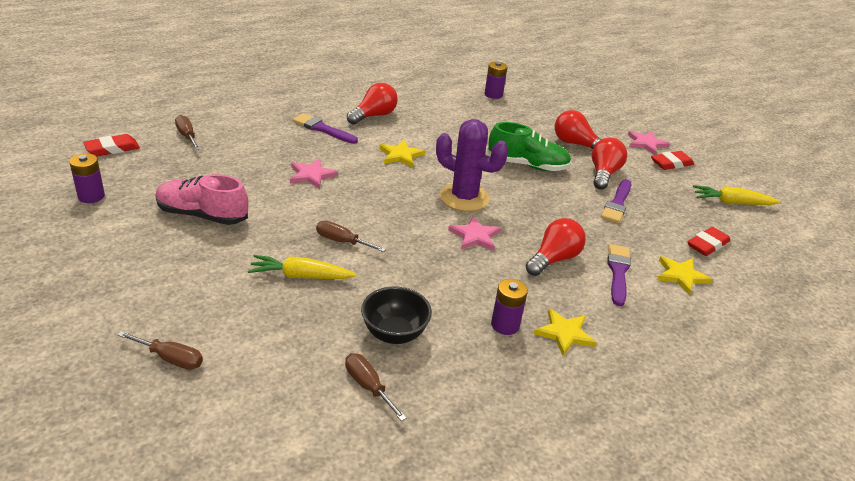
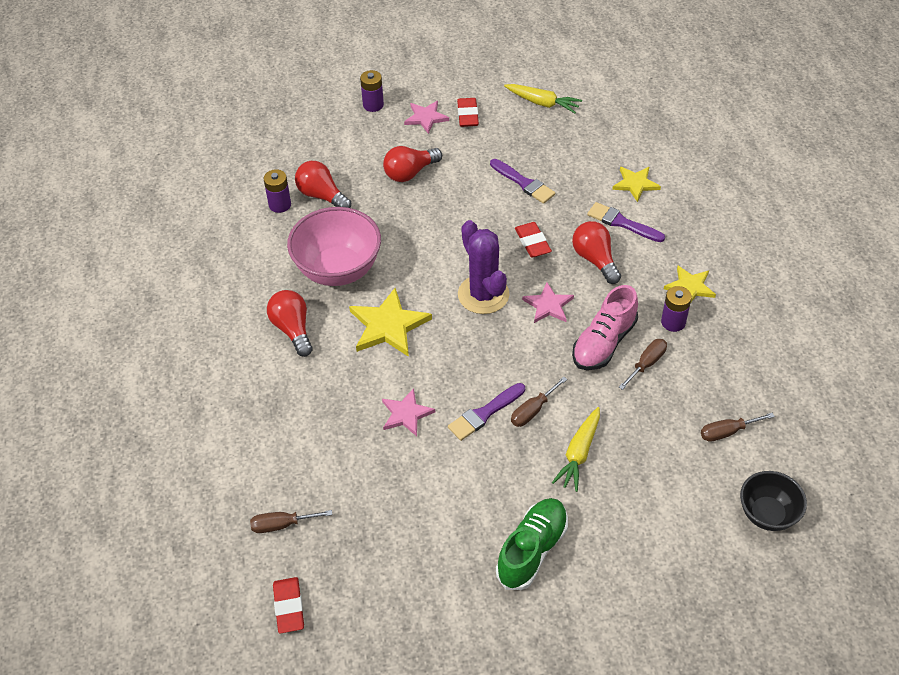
camera: 65 degrees left, 15 degrees up
(91, 196) = (392, 630): purple battery -> purple battery (373, 105)
(171, 359) = (672, 568): brown screwdriver -> brown screwdriver (646, 363)
(202, 215) = (458, 524): pink shoe -> pink shoe (603, 343)
(322, 129) = (308, 385): purple brush -> purple brush (484, 413)
(394, 334) = (670, 400): black bowl -> black bowl (767, 514)
(400, 155) = (388, 326): yellow star -> yellow star, size x1.61
(445, 126) = (338, 270): none -> pink bowl
(464, 197) = (483, 295): purple cactus -> purple cactus turned 75 degrees counterclockwise
(527, 165) = (439, 226): green shoe -> green shoe (532, 550)
(603, 174) = (471, 172): red light bulb -> red light bulb (322, 196)
(707, 245) = (598, 148): red eraser -> red eraser (532, 242)
(731, 203) = (542, 103): yellow carrot -> yellow carrot turned 90 degrees counterclockwise

